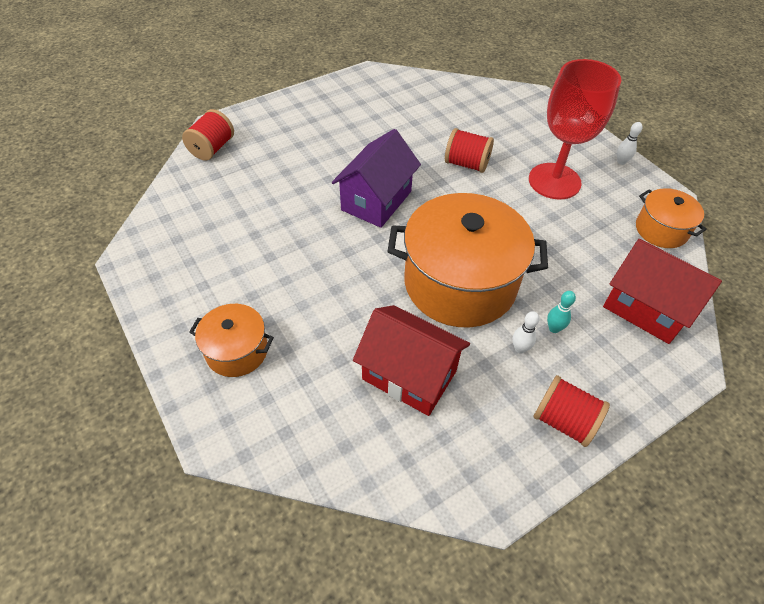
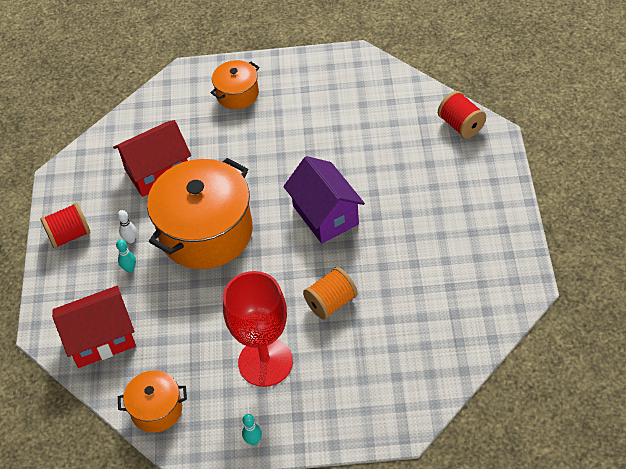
camera: 125 degrees right, 0 degrees up
(466, 164) = (331, 303): red spool -> orange spool
(621, 162) = (253, 441): white bowling pin -> turquoise bowling pin

